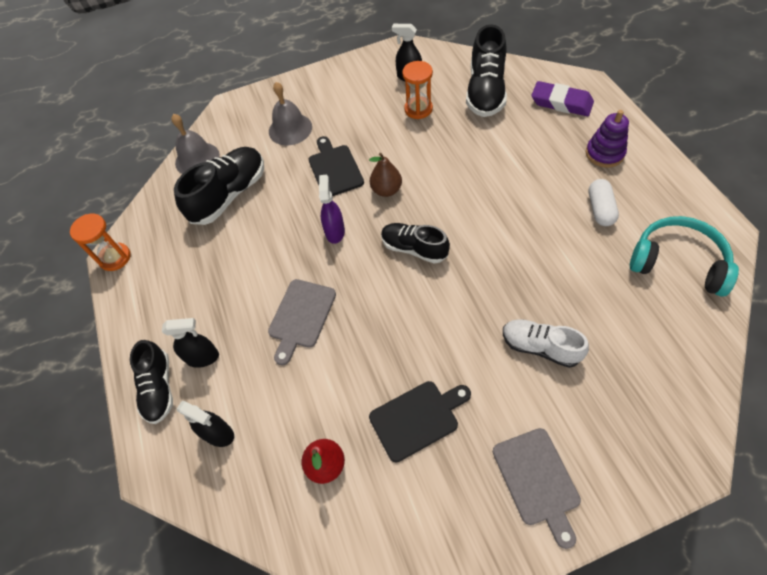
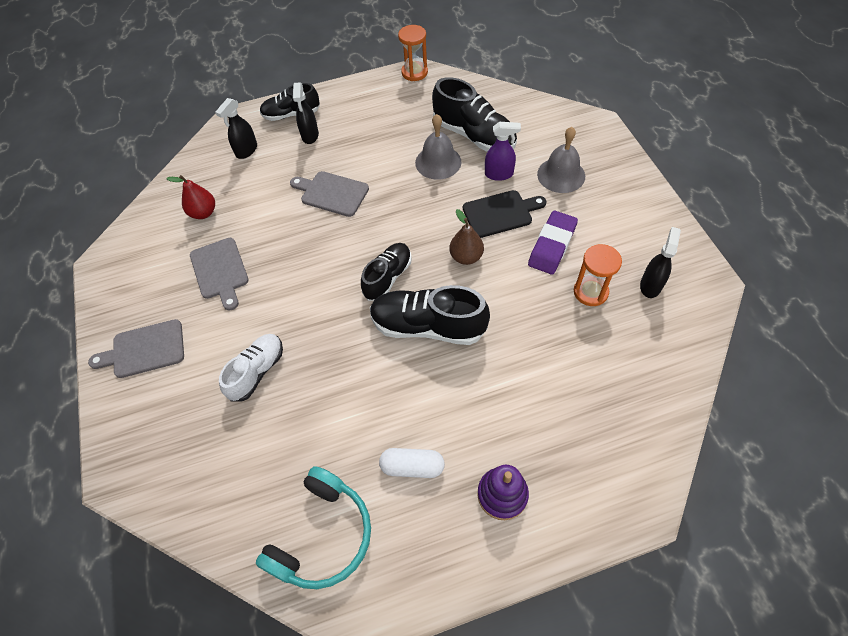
camera: 90 degrees right, 0 degrees up
(197, 159) = (522, 108): grey bell -> grey bell (438, 162)
(335, 231) = (418, 215): purple spray bottle -> purple spray bottle (499, 174)
(417, 418) = (220, 271): black cutting board -> grey cutting board
(485, 91) = (624, 369): black shoe -> black shoe (428, 326)
(561, 103) = (601, 460): purple eraser -> purple eraser (552, 245)

